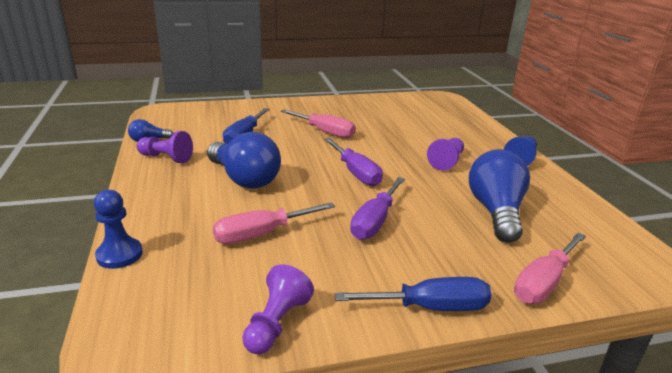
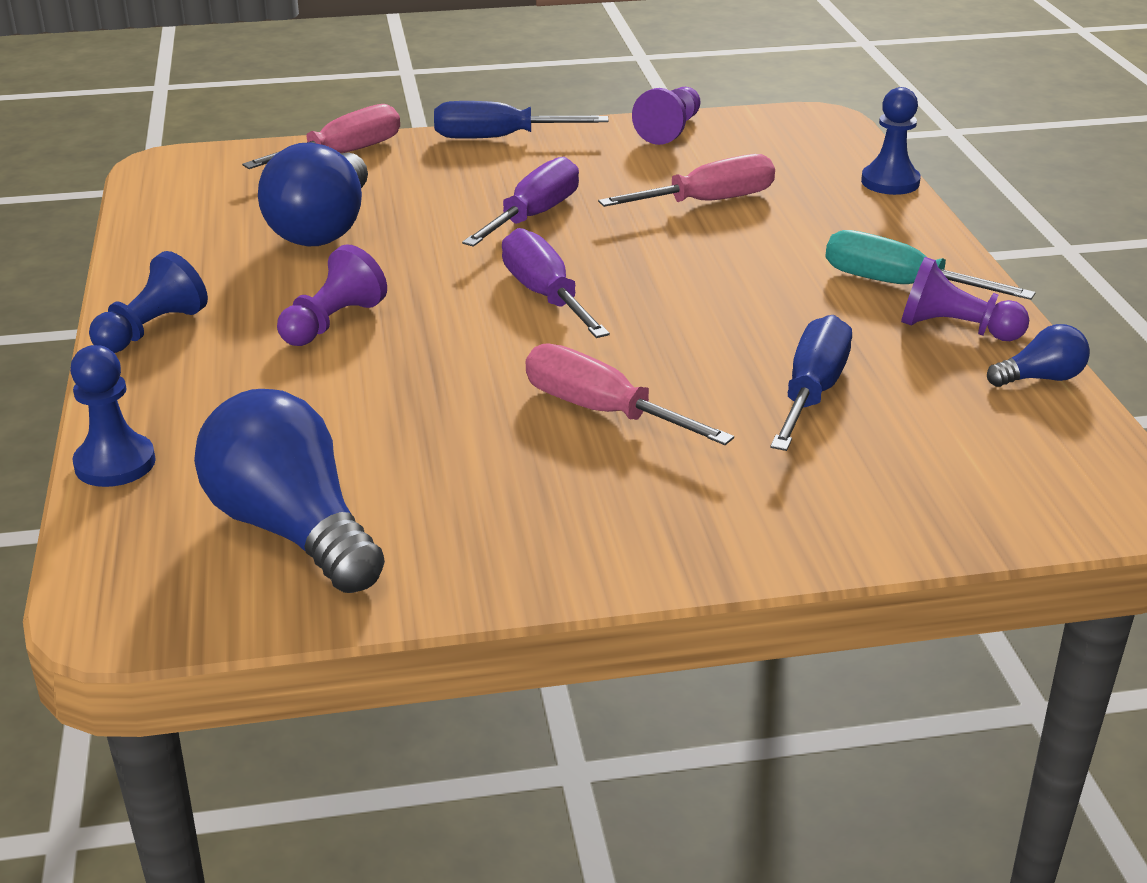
camera: 175 degrees left, 5 degrees up
(176, 178) = (899, 285): none -> turquoise screwdriver
(244, 179) = (766, 283): blue light bulb -> blue light bulb (292, 529)
(480, 121) = (115, 463): none -> blue pawn

